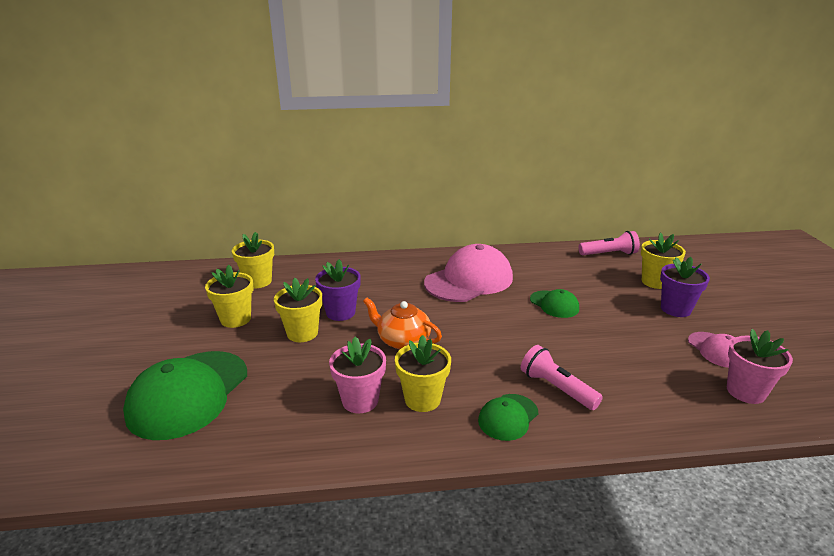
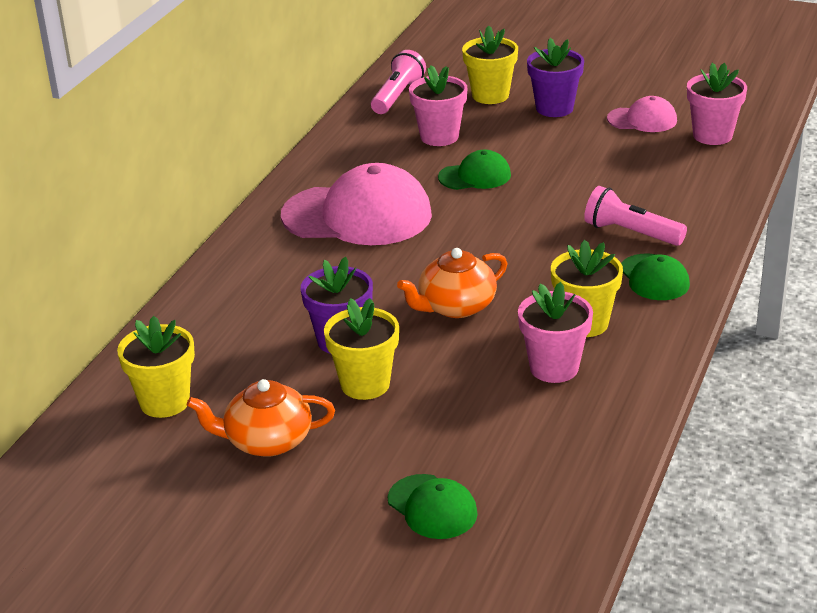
camera: 60 degrees left, 5 degrees up
(188, 394) = (432, 507): green cap -> green cap, size x0.50
(235, 319) = (267, 441): yellow flower pot -> orange teapot
(469, 280) = (357, 215): pink cap -> pink cap turned 105 degrees clockwise
(556, 388) = (630, 233): pink flashlight -> pink flashlight turned 45 degrees clockwise
(583, 279) = (439, 137): none -> pink flower pot

